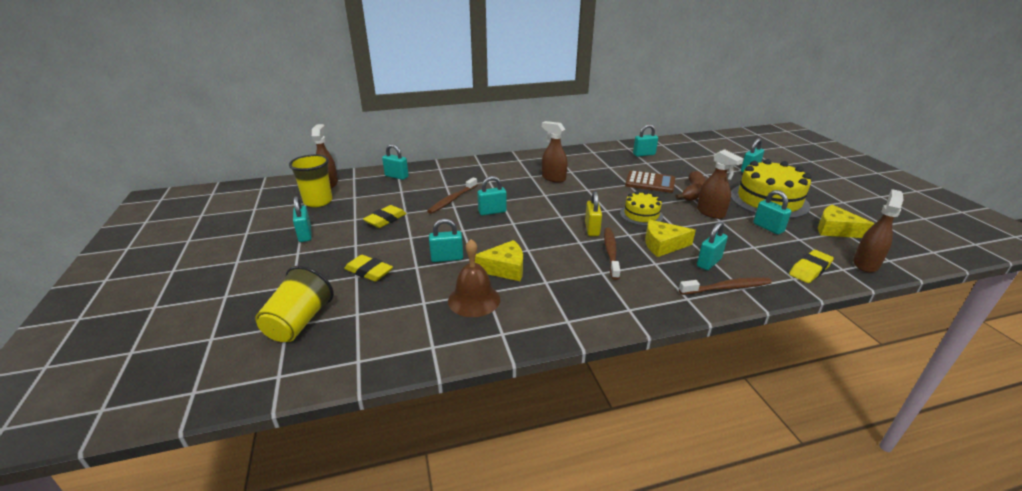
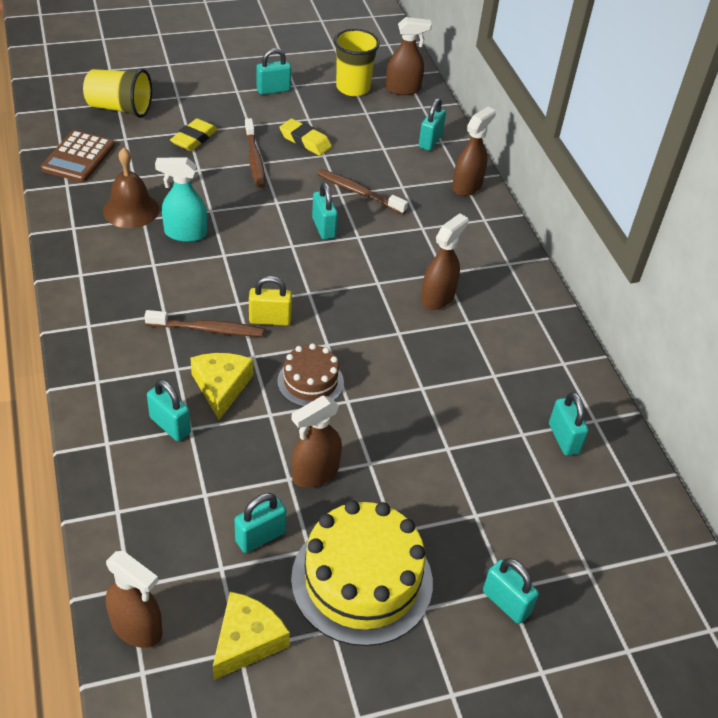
camera: 85 degrees right, 15 degrees up
(447, 167) = (467, 186): none -> brown spray bottle
(447, 258) = (213, 190): turquoise padlock -> none
(504, 268) = (185, 233): yellow cheese -> turquoise spray bottle
(641, 215) = (310, 382): yellow cake -> brown cake
(650, 182) = (430, 418): brown calculator -> brown calculator (78, 157)
(693, 193) = (390, 470): brown banana -> none
(727, 288) = (110, 427): brown toothbrush -> brown toothbrush (254, 159)
(809, 270) = (133, 540): yellow eraser -> none

